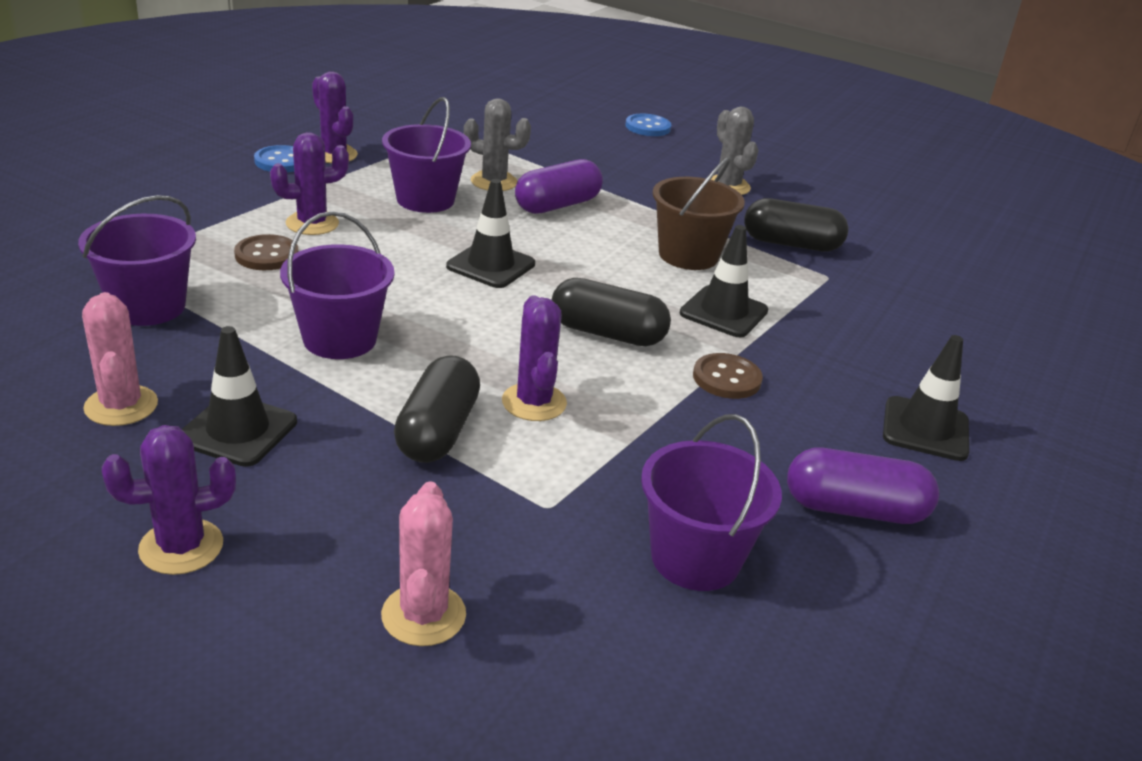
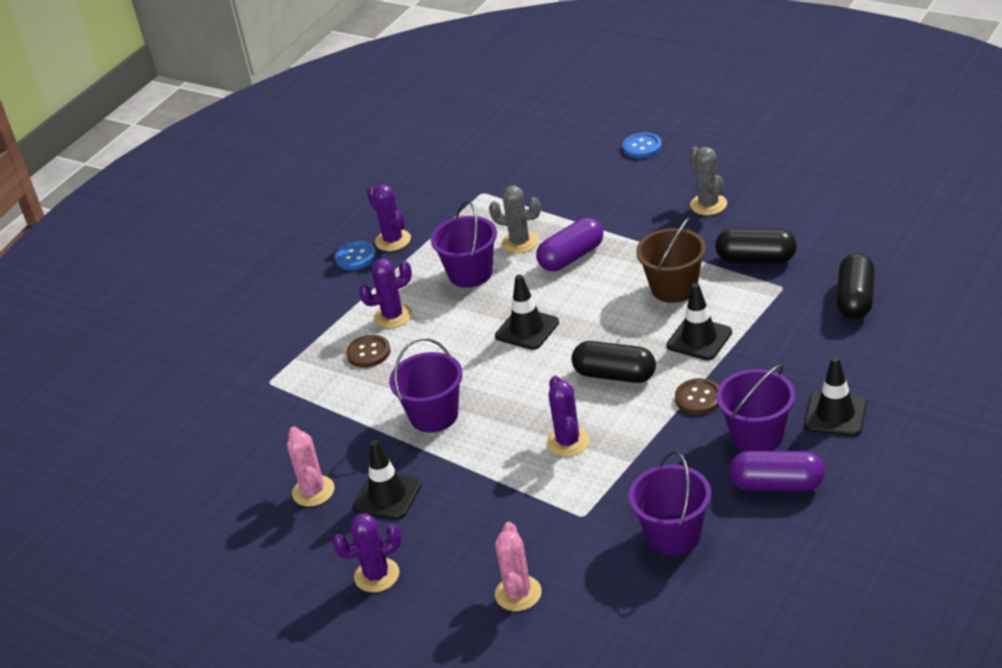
camera: 10 degrees right, 5 degrees up
(148, 307) = (304, 413): purple bucket -> purple bucket (757, 436)
(438, 431) = (509, 475): black capsule -> black capsule (855, 299)

